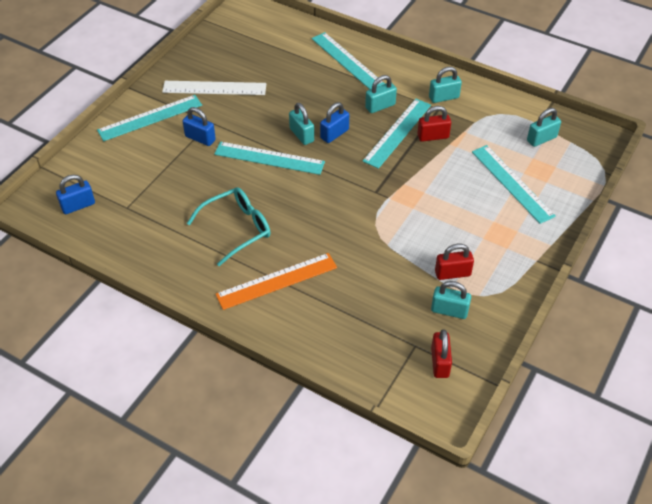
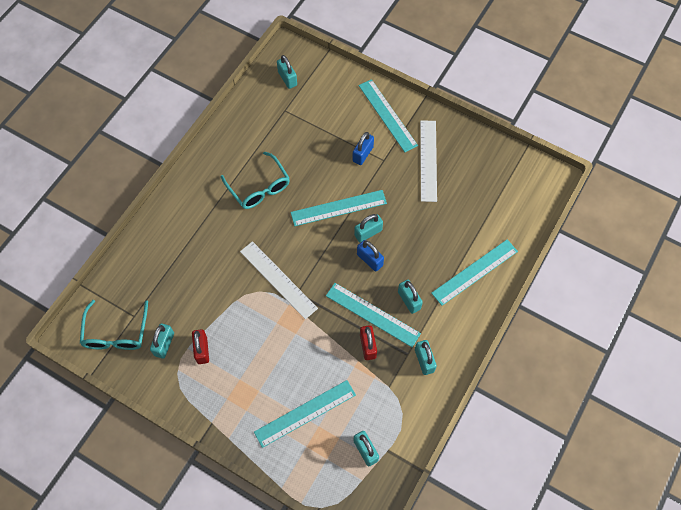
camera: 90 degrees right, 15 degrees up
(78, 205) = (287, 78): blue padlock -> turquoise padlock
(269, 158) = (338, 208): turquoise ruler -> turquoise ruler turned 60 degrees clockwise
(277, 281) = (204, 218): orange ruler -> none
(360, 208) = (278, 279): none -> white ruler
(440, 362) = (116, 333): red padlock -> turquoise glasses

